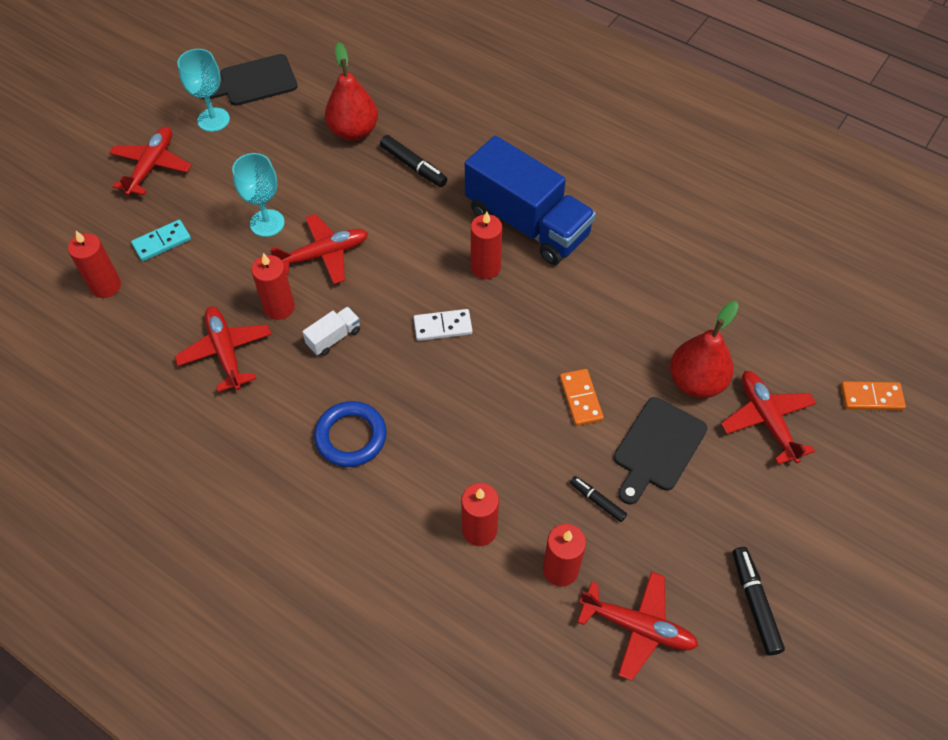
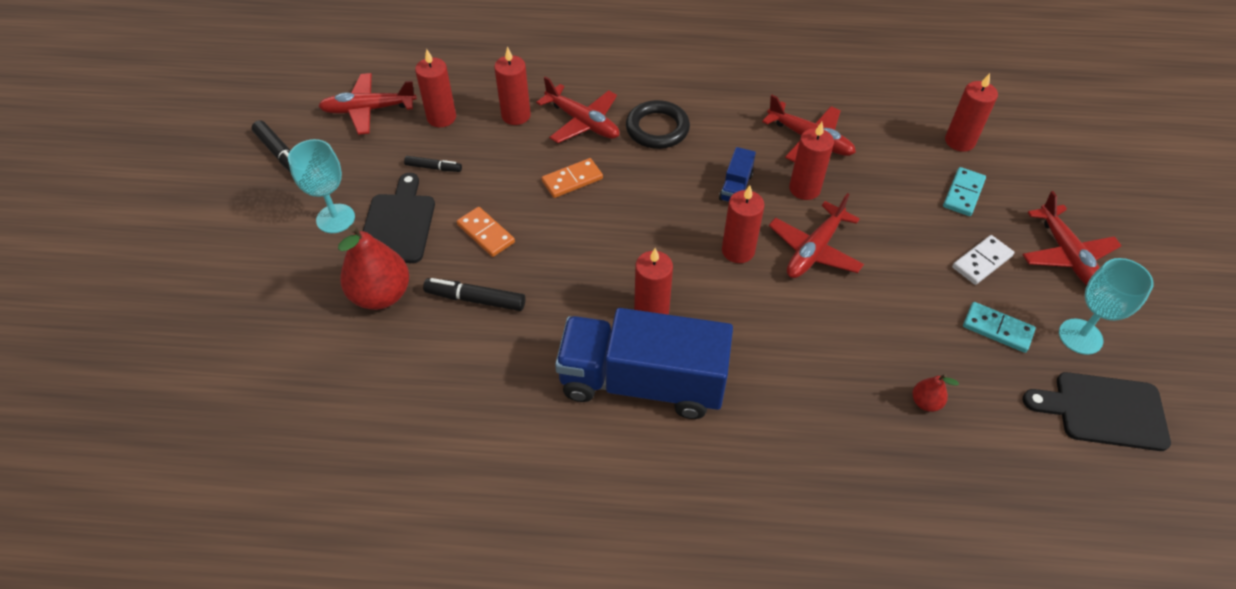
camera: 150 degrees right, 5 degrees down
(254, 82) = (1104, 411): black cutting board -> black cutting board turned 120 degrees counterclockwise
(259, 147) = (997, 329): none -> turquoise domino
(267, 223) = (896, 254): turquoise goblet -> turquoise goblet (335, 218)
(334, 338) = (735, 187): white truck -> blue truck
(351, 437) = (657, 129): blue ring -> black ring
(353, 131) = (925, 402): red pear -> red pear, size x0.47
(382, 282) = (738, 251): none -> red candle
(413, 166) = (819, 391): black marker -> black marker (475, 299)
(442, 327) = (650, 237): white domino -> white domino (981, 261)
(767, 420) = (300, 290): red plane -> red plane (583, 122)
(871, 397) = (191, 358): orange domino -> orange domino (572, 180)

